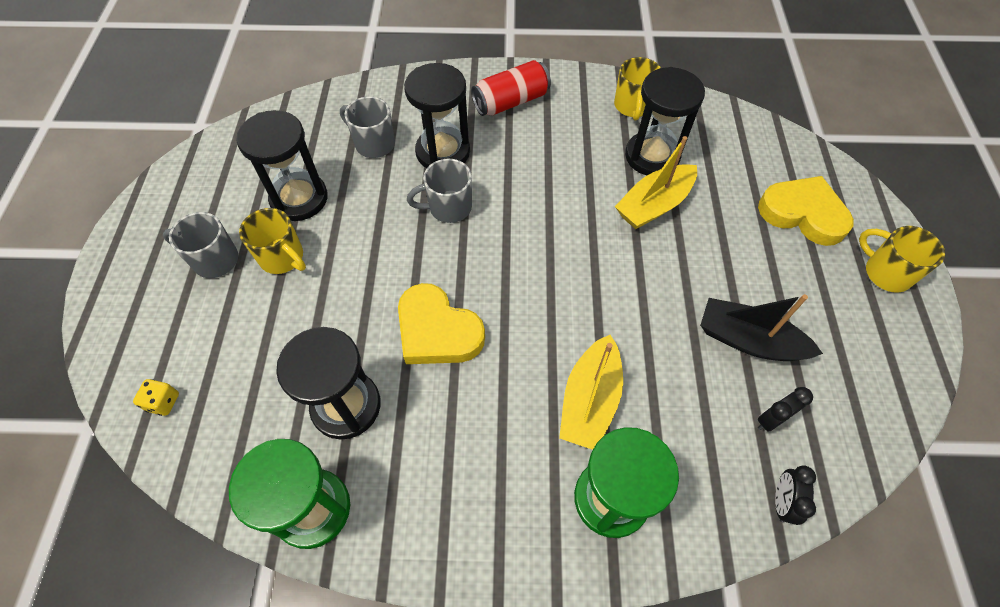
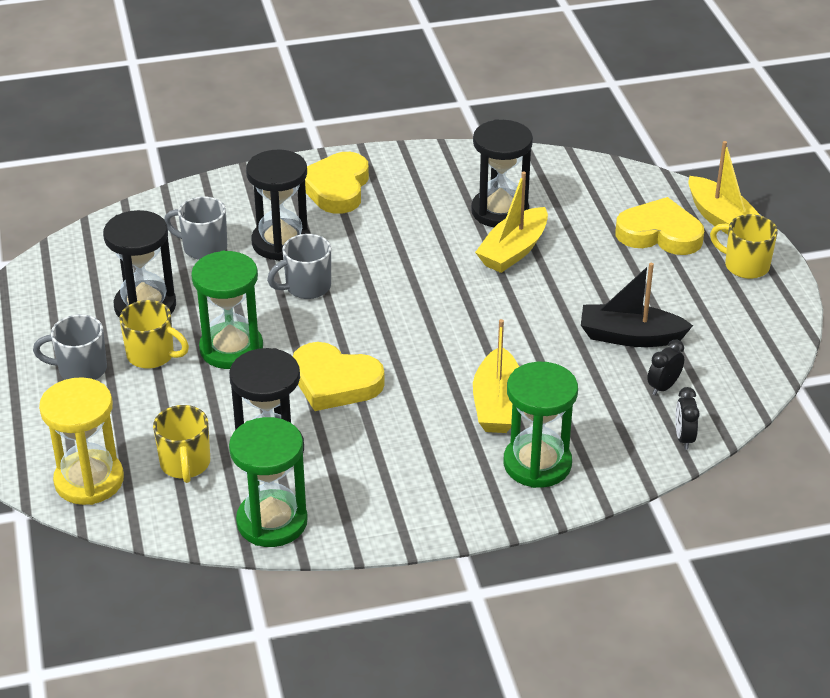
camera: 15 degrees left, 20 degrees down
(163, 402) = (89, 480): yellow dice -> yellow hourglass
(356, 266) = (231, 349): none -> green hourglass
(511, 101) = (336, 188): red can -> yellow heart
(632, 106) = (467, 172): yellow mug -> yellow mug (185, 464)
(869, 209) = (722, 219): none -> yellow boat

